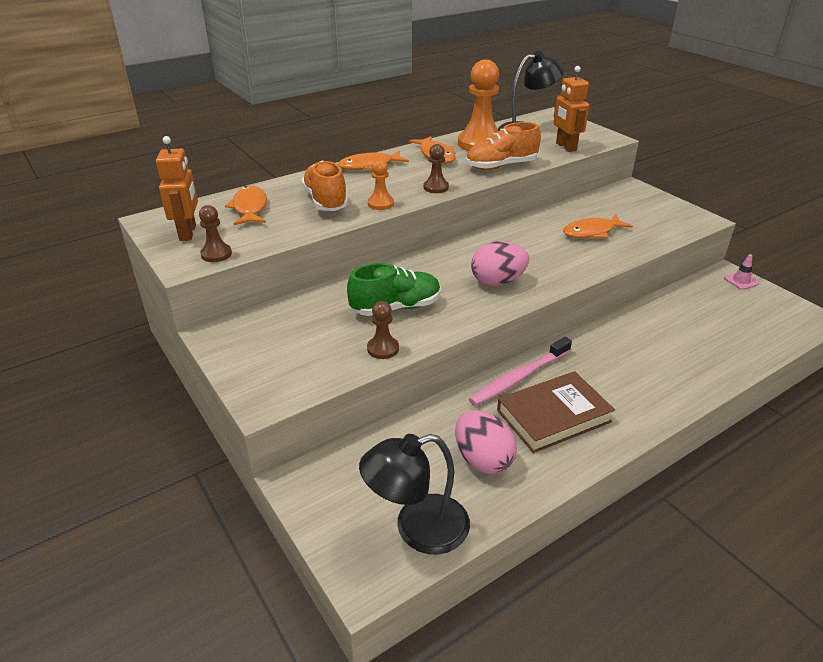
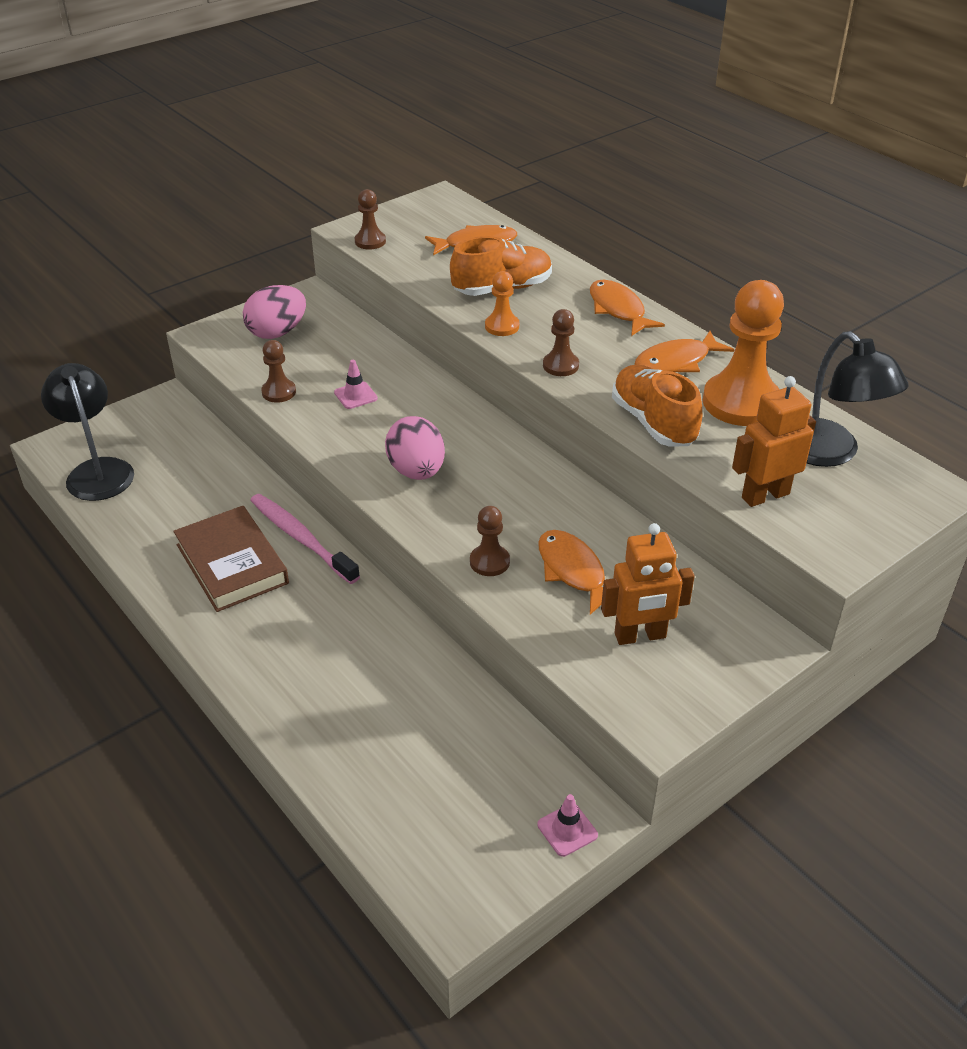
camera: 85 degrees right, 5 degrees up
(188, 233) = (414, 220): orange robot -> orange robot (640, 636)
(396, 307) = (355, 395): green shoe -> pink traffic cone
(482, 459) = (173, 509): pink egg -> pink egg (277, 332)
(590, 258) = (489, 562): none -> brown pawn

